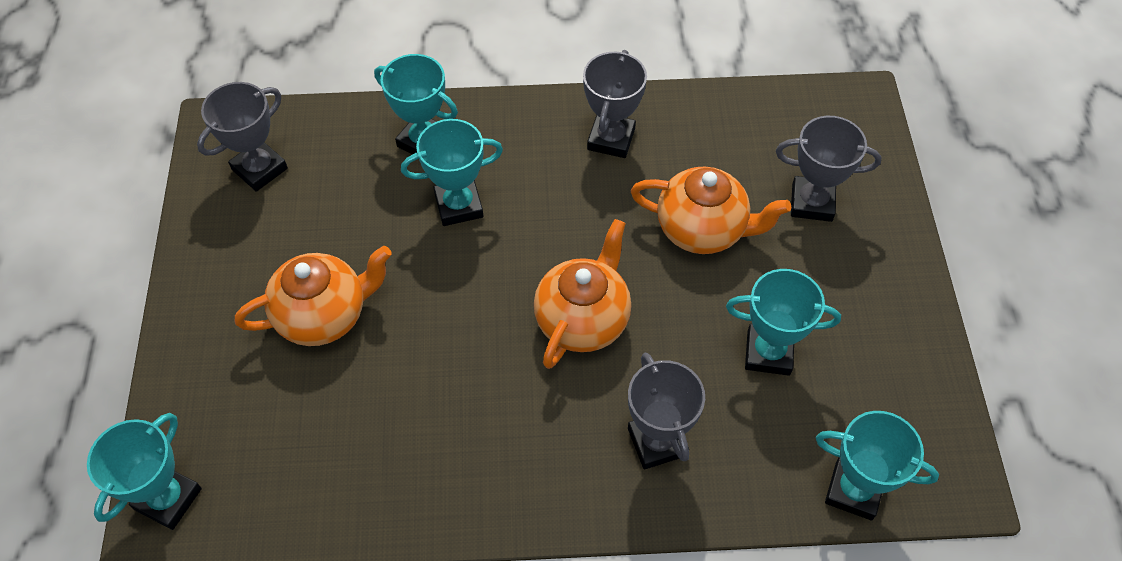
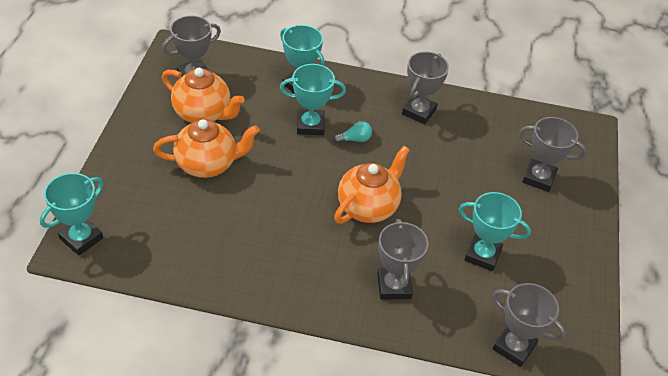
camera: 10 degrees right, 10 degrees down
(530, 211) = (354, 139): none -> turquoise light bulb
(702, 230) = (462, 176): orange teapot -> orange teapot (203, 113)
(853, 490) = (514, 347): turquoise trophy -> grey trophy

